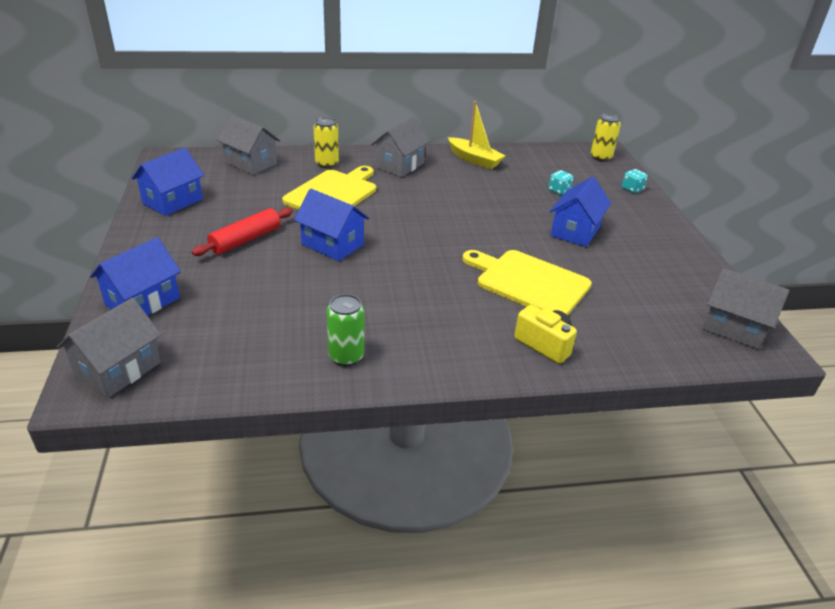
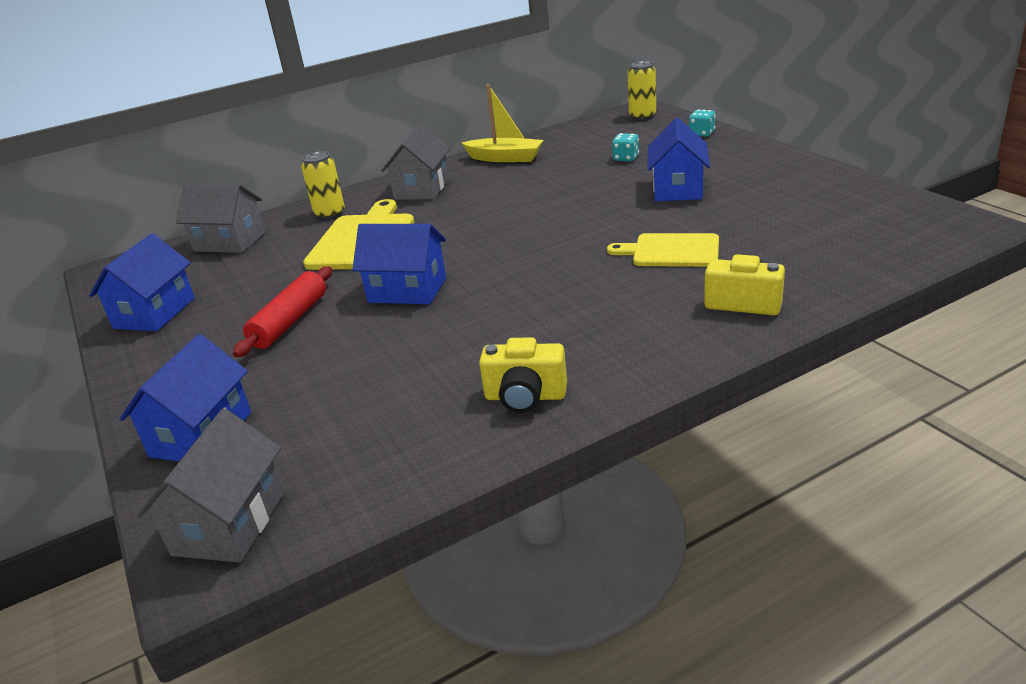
camera: 15 degrees left, 5 degrees down
(346, 356) = (525, 397): green can -> yellow camera
(528, 282) = (671, 251): yellow cutting board -> yellow cutting board, size x0.67
(734, 327) = (920, 220): grey house -> none

